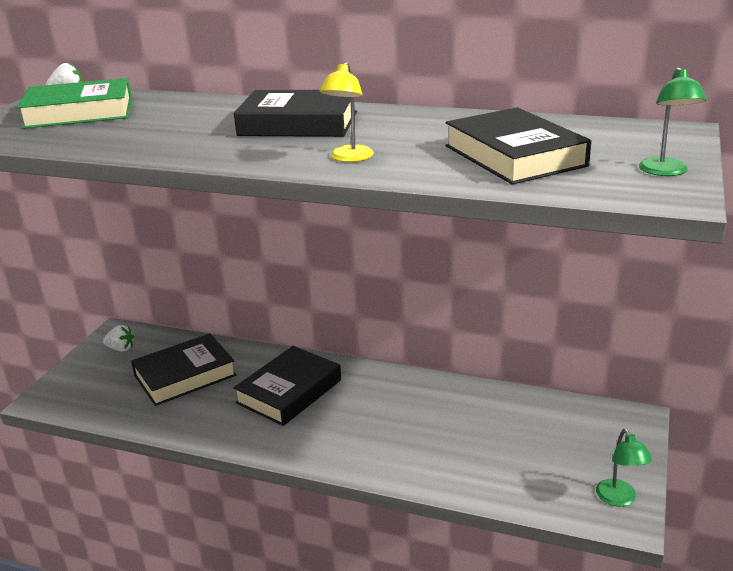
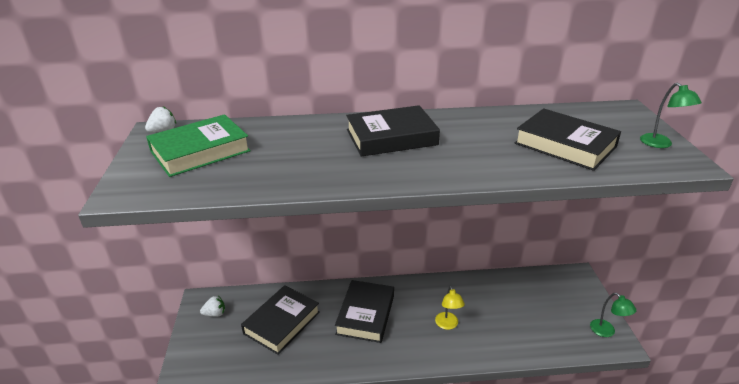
camera: 25 degrees left, 5 degrees up
(349, 158) = (466, 165): yellow lamp -> yellow lamp (448, 325)

